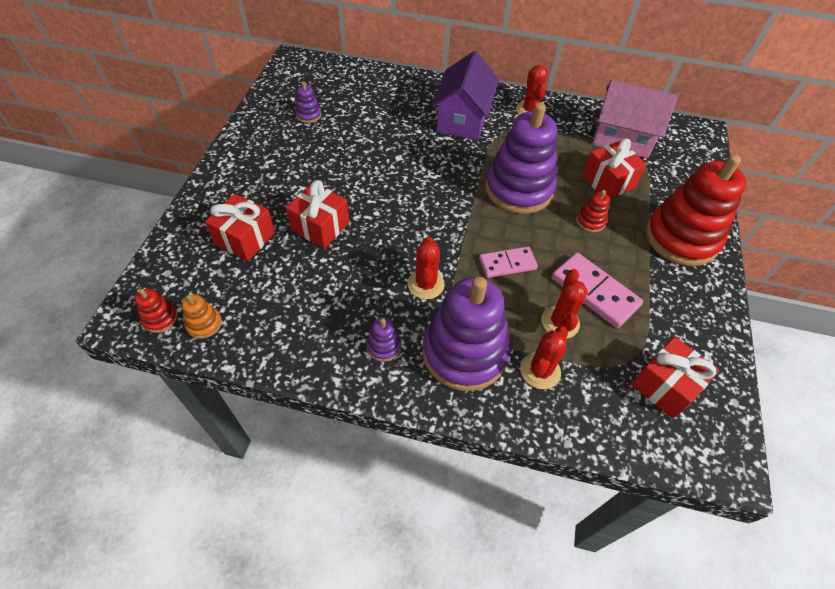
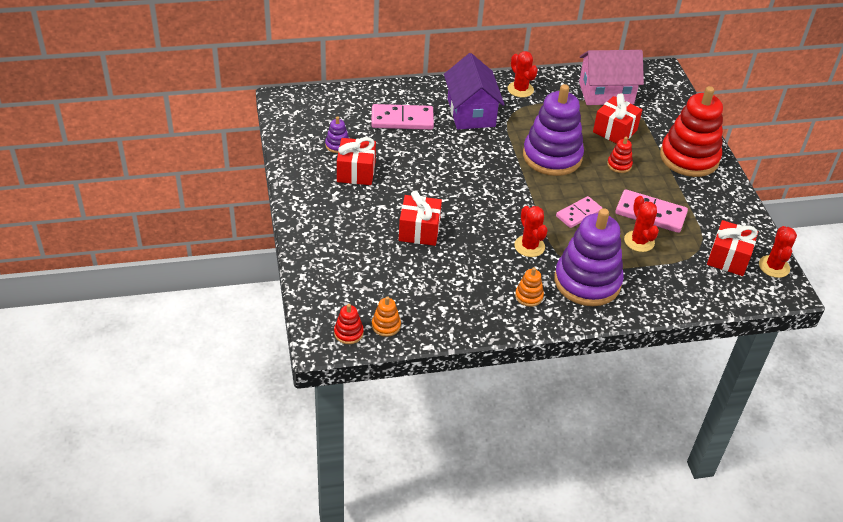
camera: 25 degrees left, 10 degrees down
(245, 238) = (366, 258): red gift -> red gift (356, 172)
(383, 346) = (529, 296): purple stacking toy -> orange stacking toy
(389, 108) = (402, 119): none -> pink domino
(540, 371) = (644, 276): red cactus -> red cactus (774, 266)

